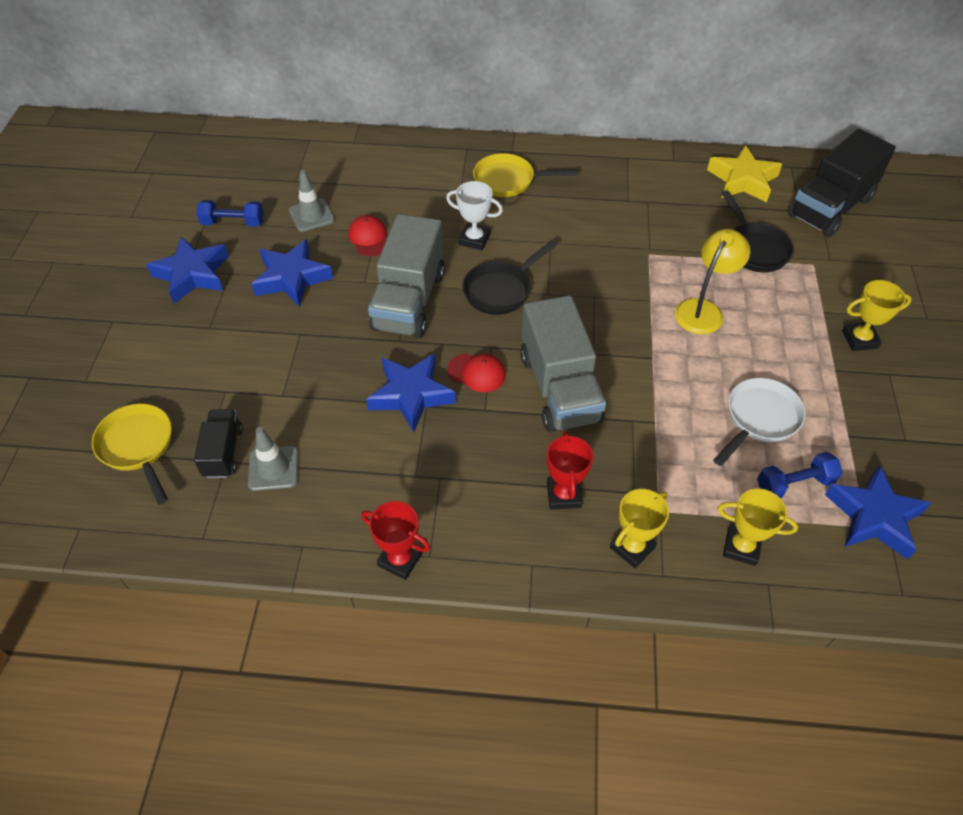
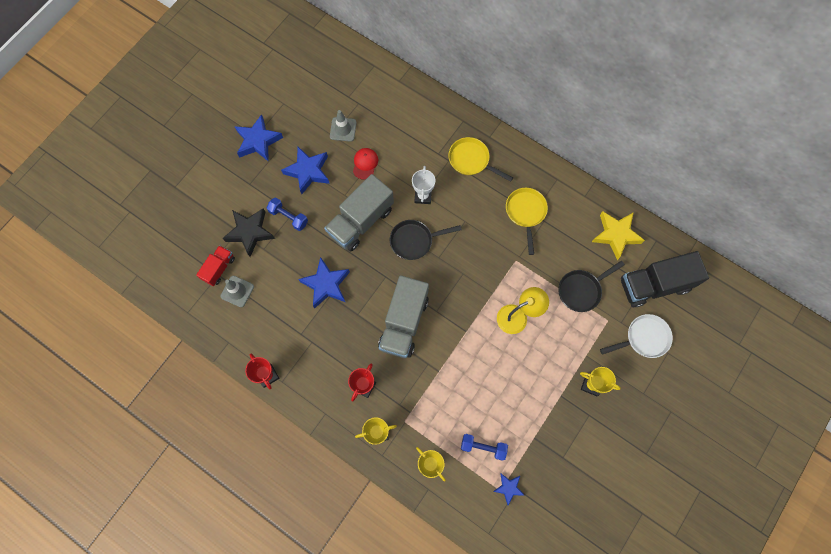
camera: 30 degrees right, 20 degrees up
(138, 447) = (182, 243): yellow pan -> yellow pan (525, 213)
(223, 452) = (219, 268): black truck -> red truck
(233, 223) = (297, 113): blue dumbbell -> blue dumbbell (288, 217)
(247, 384) = (250, 232): none -> black star
(474, 239) = (423, 196): white trophy -> white trophy turned 45 degrees clockwise
(476, 372) = (367, 289): red cap -> none
(754, 249) = (581, 290): black pan -> black pan turned 45 degrees clockwise
(759, 419) = (495, 401): white pan -> white pan (644, 338)
(874, 516) = (508, 488): blue star -> blue star, size x0.56

